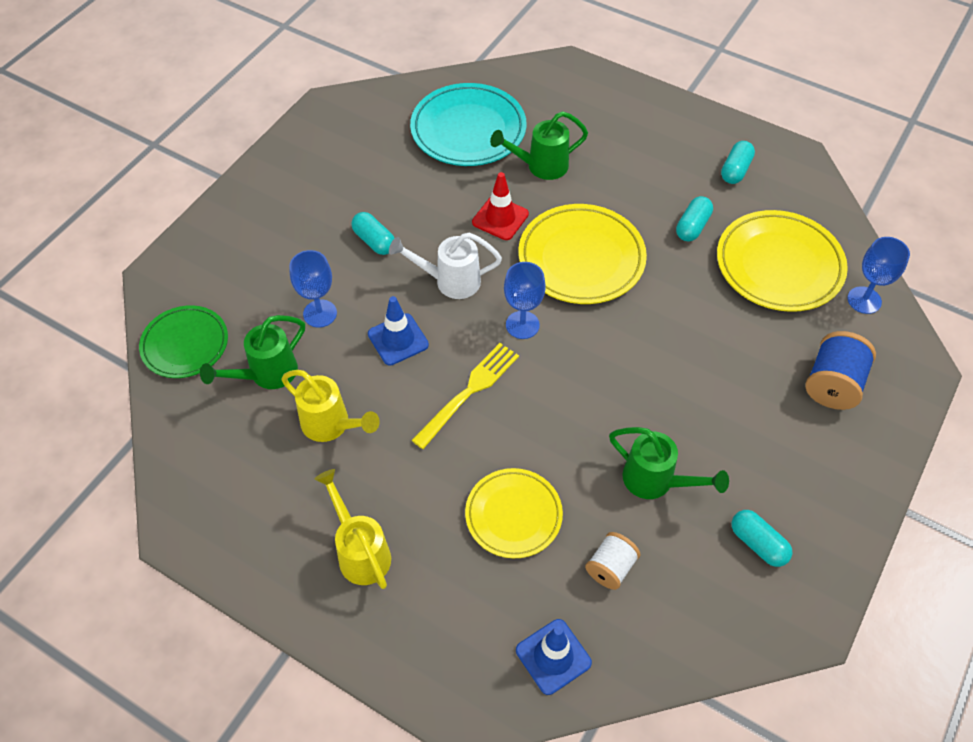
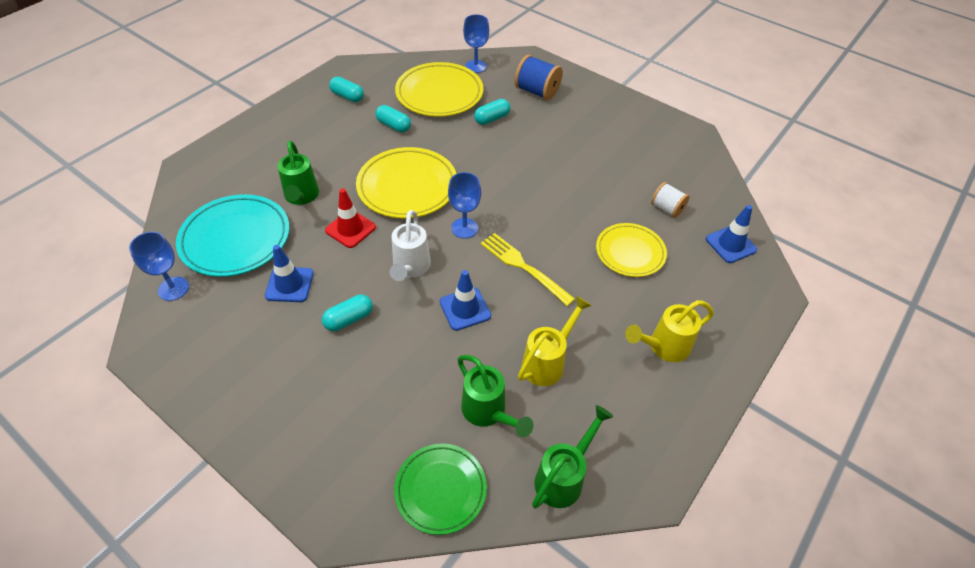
camera: 85 degrees left, 5 degrees down
(320, 313) = (425, 366): blue goblet -> blue goblet (173, 289)
(413, 185) = (289, 284): none -> blue traffic cone
(656, 482) = (604, 178): green watering can -> green watering can (564, 477)
(758, 543) = (646, 142): turquoise capsule -> turquoise capsule (492, 119)

